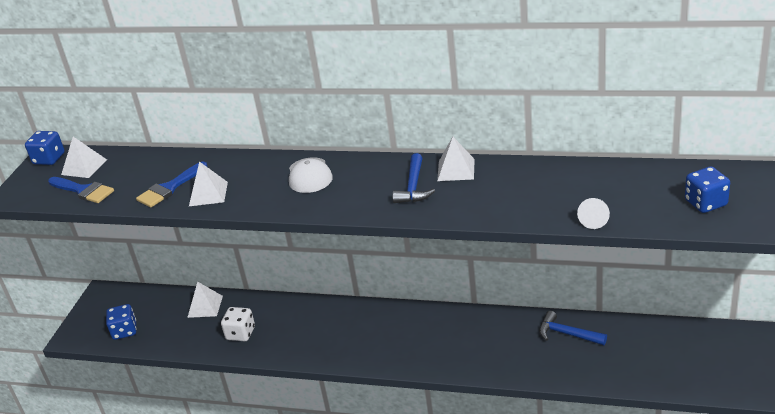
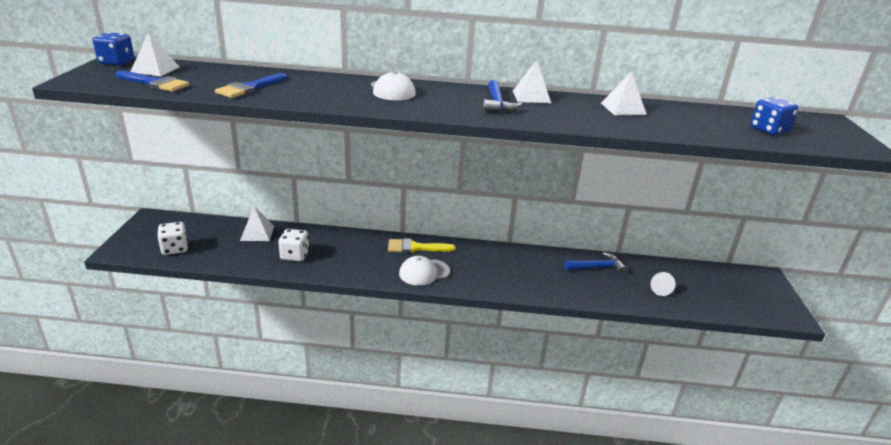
camera: 15 degrees left, 5 degrees down
(125, 331) = (175, 248): blue dice -> white dice
(208, 194) = (291, 94): white pyramid -> white pyramid (623, 108)
(368, 317) = (416, 247): none -> yellow brush
(371, 349) = (424, 272): none -> white cap
(567, 334) = (597, 267): blue hammer -> blue hammer turned 150 degrees clockwise
(594, 220) = (678, 134): white cone -> white cone (659, 289)

